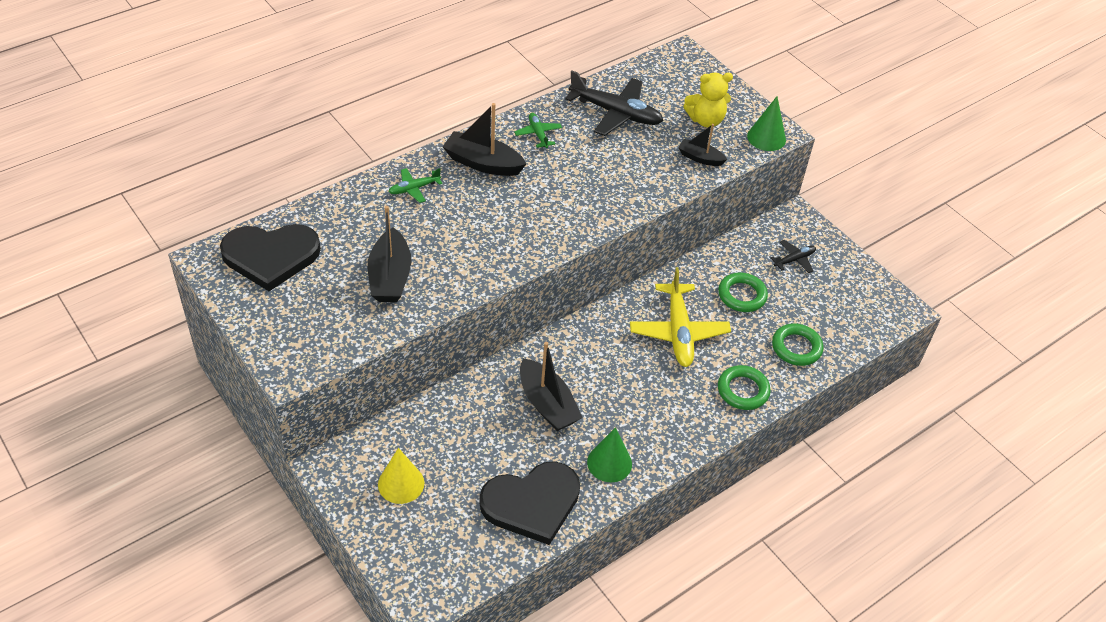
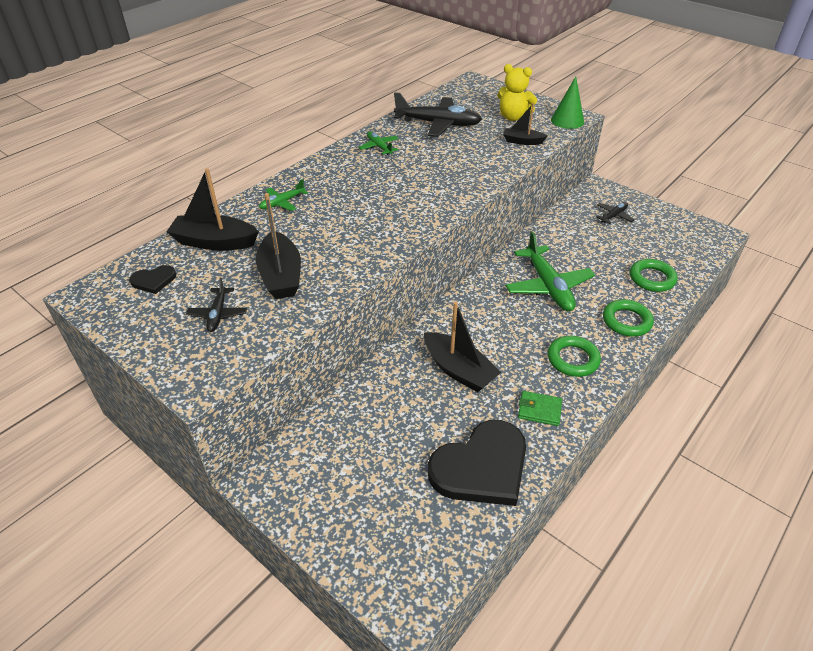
camera: 10 degrees left, 5 degrees down
(271, 256) = (154, 280): black heart -> black heart, size x0.44
(322, 306) = (218, 314): none -> black plane
(401, 483) = (341, 479): yellow cone -> none
(483, 163) = (339, 174): black boat -> black boat (215, 242)
(609, 463) = (539, 410): green cone -> green wallet
(678, 332) = (548, 286): yellow plane -> green plane
(705, 120) = (513, 117): yellow teddy bear -> yellow teddy bear turned 45 degrees clockwise
(742, 295) = (586, 249): green ring -> green ring (573, 359)

